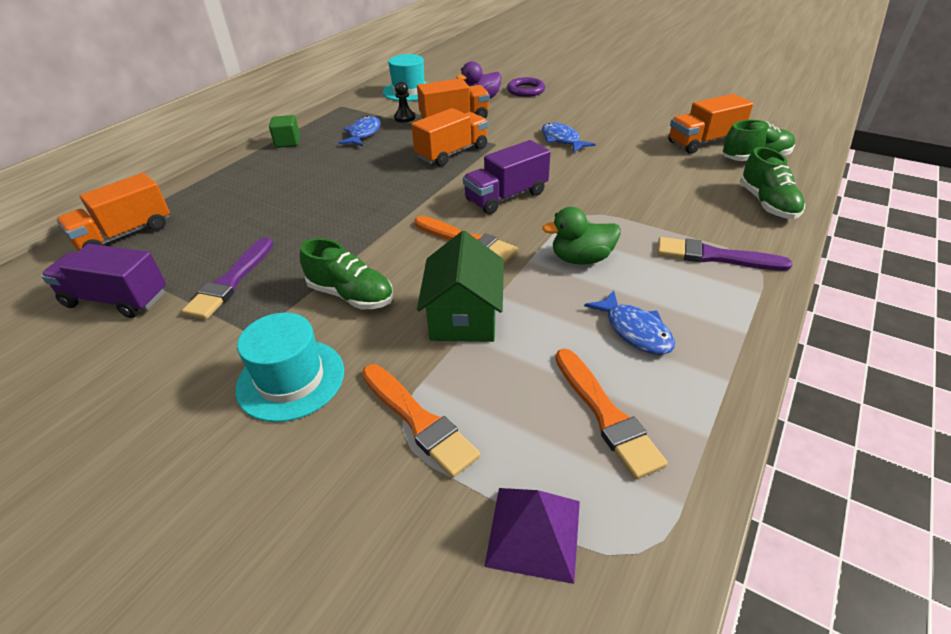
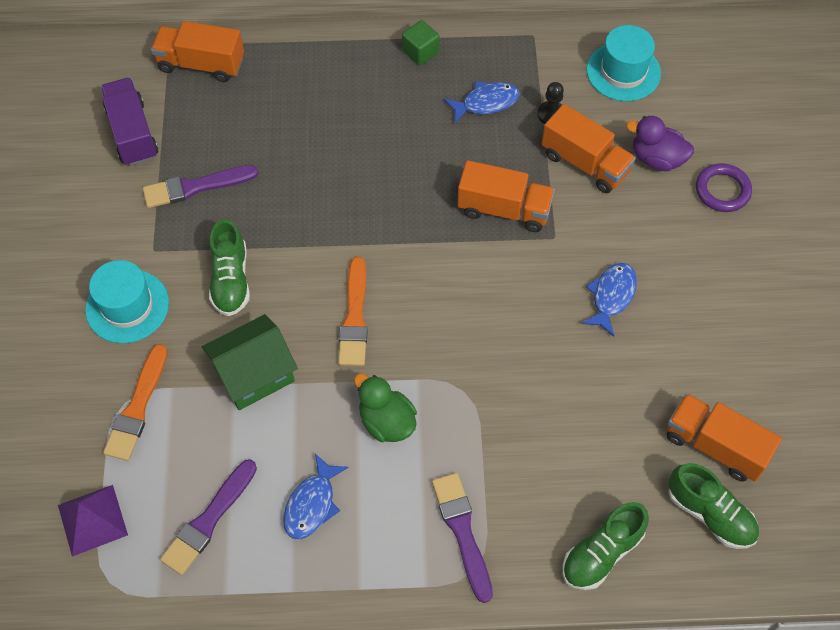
camera: 55 degrees right, 20 degrees up
(506, 197) = (450, 307): purple truck -> none
(606, 414) = (208, 520): orange brush -> purple brush

